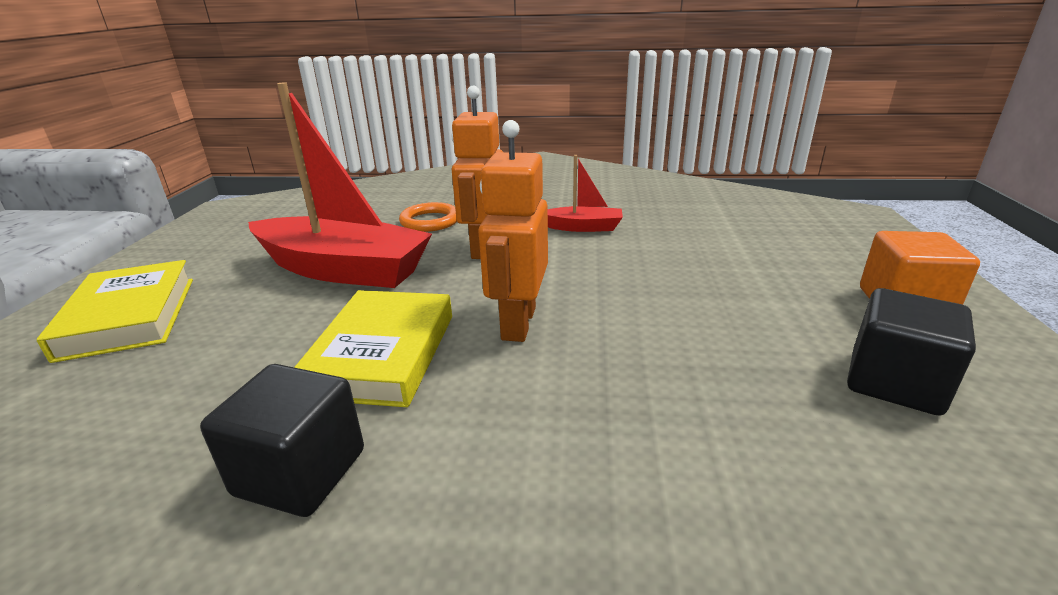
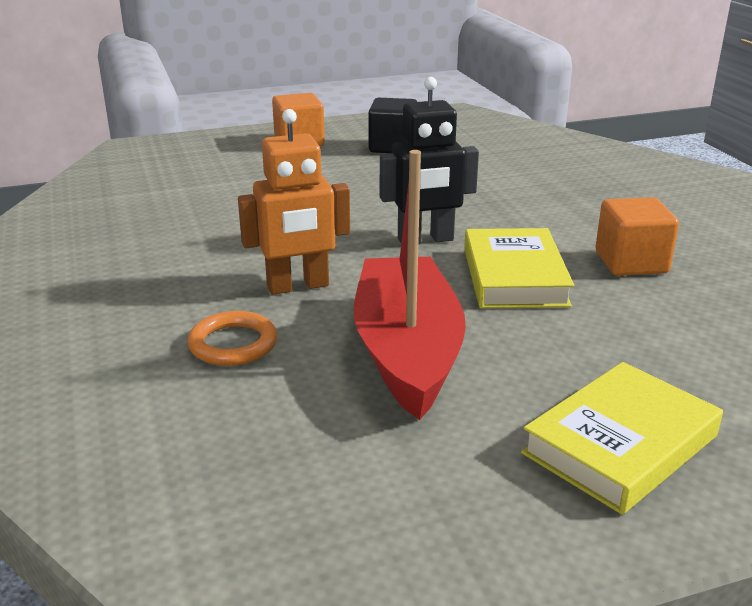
camera: 115 degrees left, 0 degrees up
(300, 472) = (631, 262): black cube -> orange cube
(382, 354) = (514, 277): yellow book -> yellow book turned 75 degrees counterclockwise
(518, 323) = (425, 240): orange robot -> black robot
(583, 227) = (211, 247): red boat -> none

